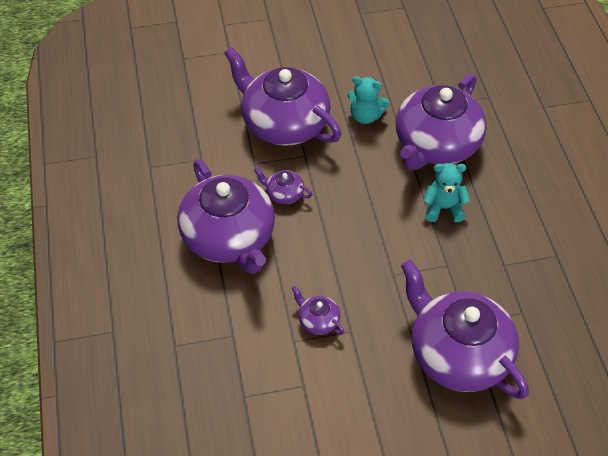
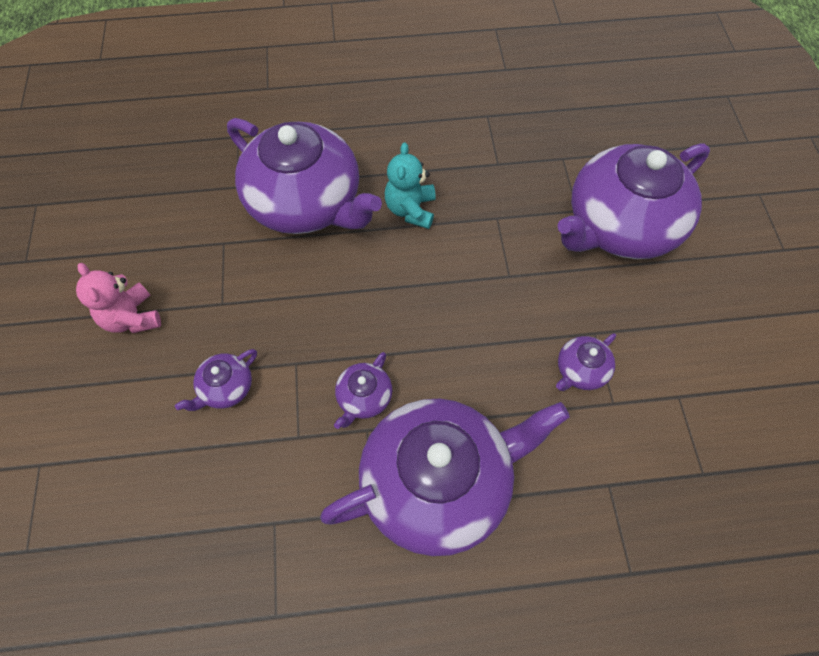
camera: 85 degrees left, 10 degrees up
(284, 123) = (226, 388): purple teapot -> purple teapot, size x0.41
(327, 70) = (132, 318): none -> pink teddy bear
(365, 116) = (237, 277): turquoise teddy bear -> none

